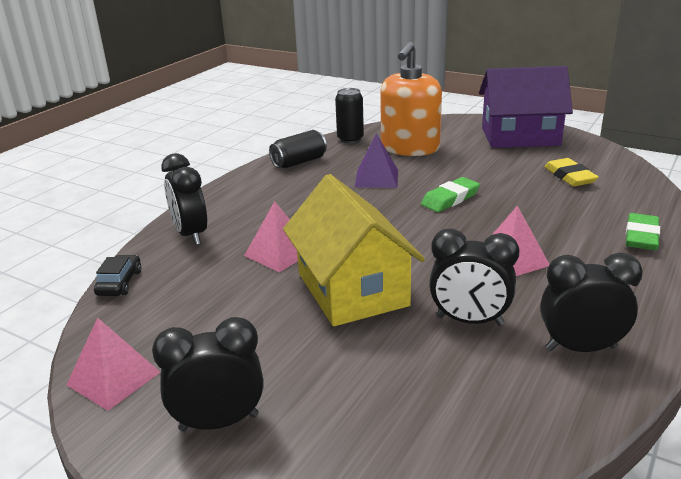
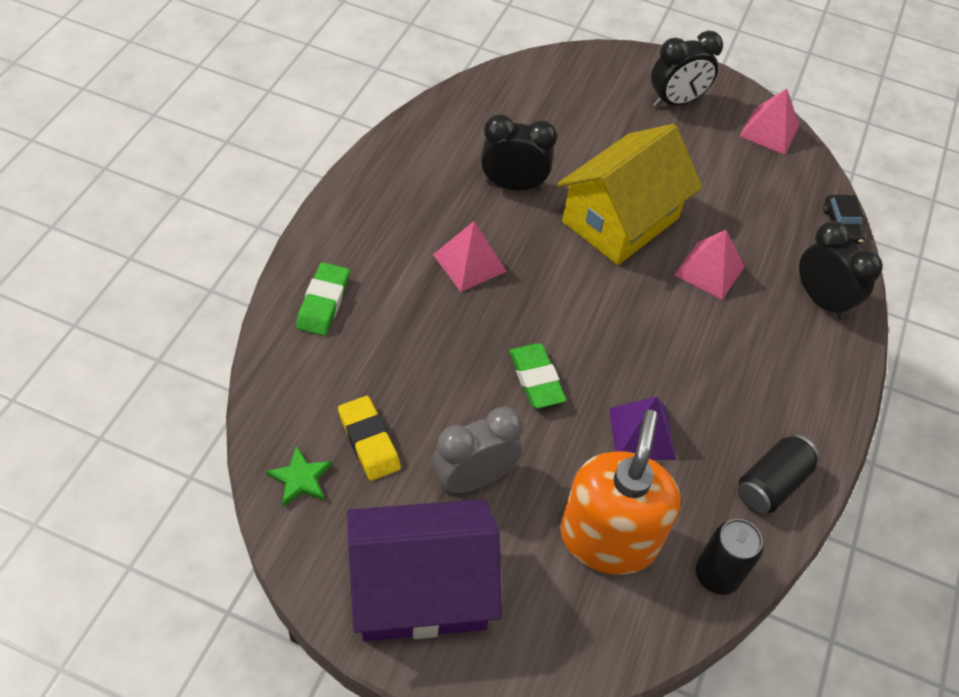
camera: 165 degrees right, 25 degrees up
(352, 289) = (620, 220): yellow house -> yellow house turned 75 degrees clockwise
(450, 199) = (536, 379): green eraser -> green eraser turned 60 degrees counterclockwise
(494, 164) = (474, 479): none -> grey clock
(581, 348) = (427, 160): black clock -> none
(609, 165) = (300, 479): none -> green star

